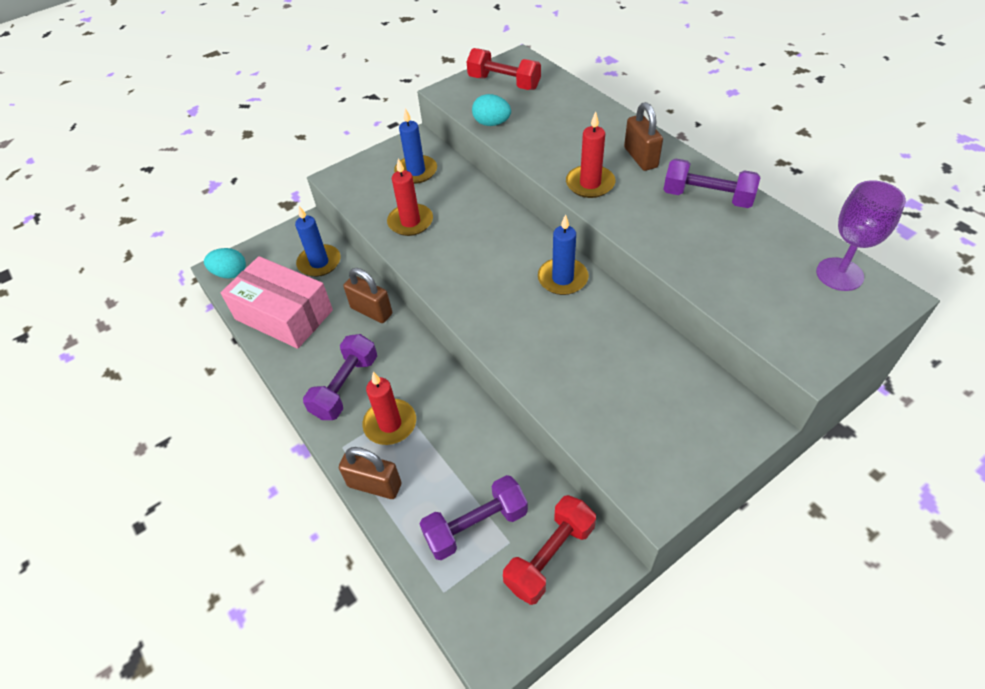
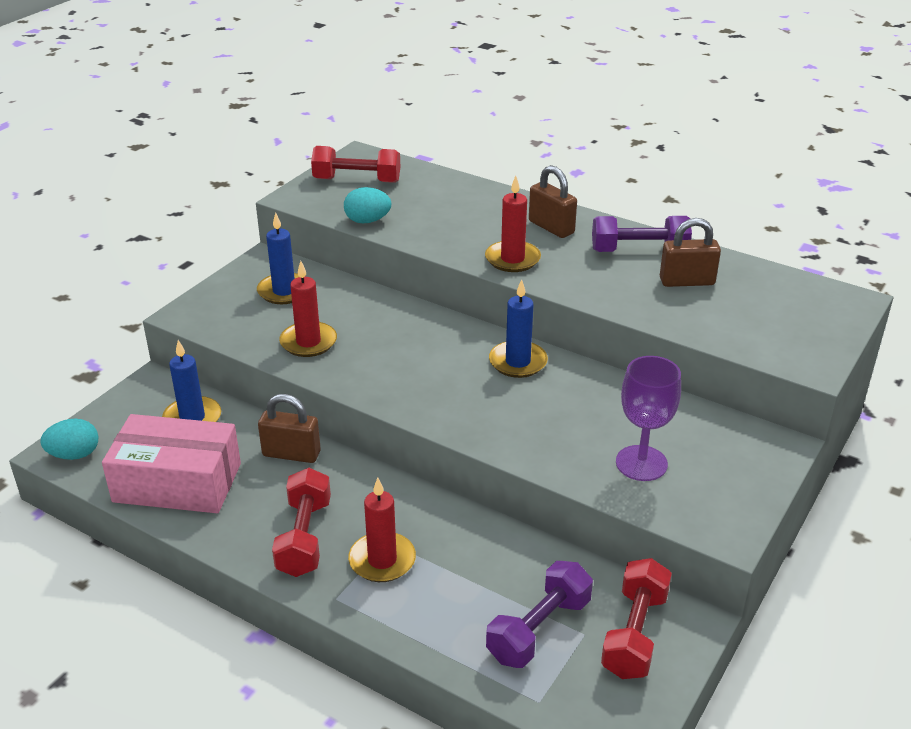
camera: 25 degrees left, 15 degrees down
(345, 387) = (304, 537): purple dumbbell -> red dumbbell
(374, 485) = (399, 624): brown padlock -> brown padlock (687, 281)
(839, 274) = (798, 292): purple goblet -> purple goblet (641, 463)

